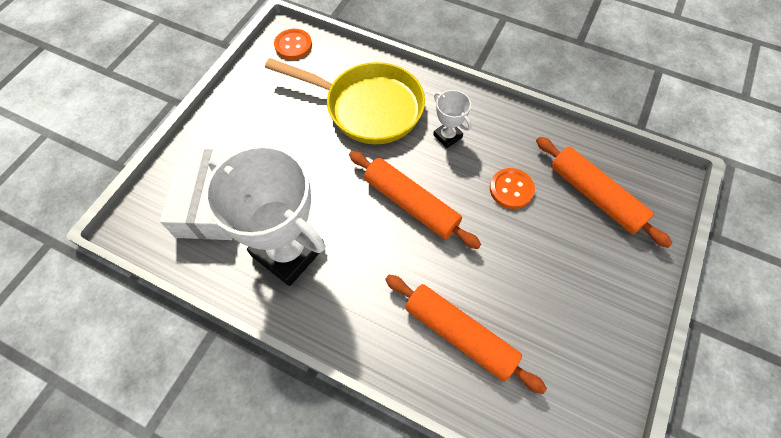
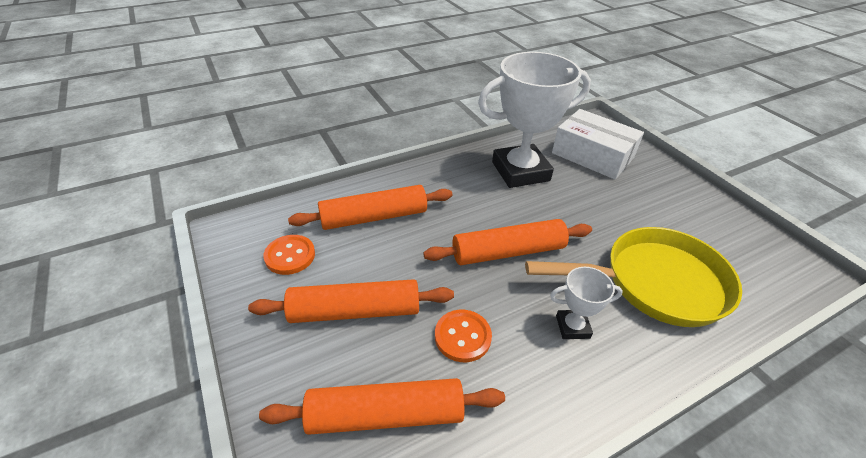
camera: 125 degrees right, 20 degrees down
(293, 45) = (788, 270): orange button -> orange button (290, 256)
(367, 107) = (654, 283): yellow pan -> yellow pan turned 150 degrees counterclockwise
(556, 267) = (355, 311): none -> orange rolling pin

